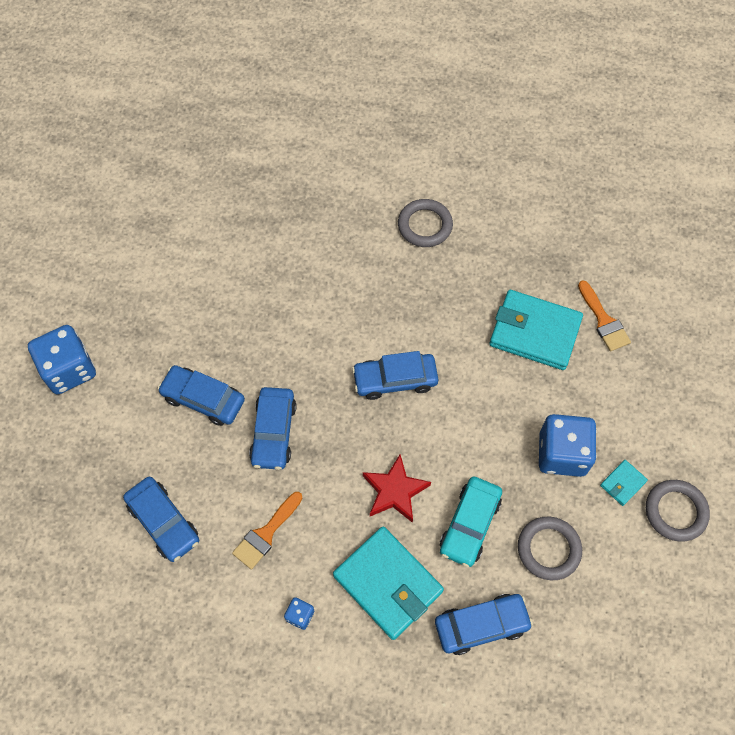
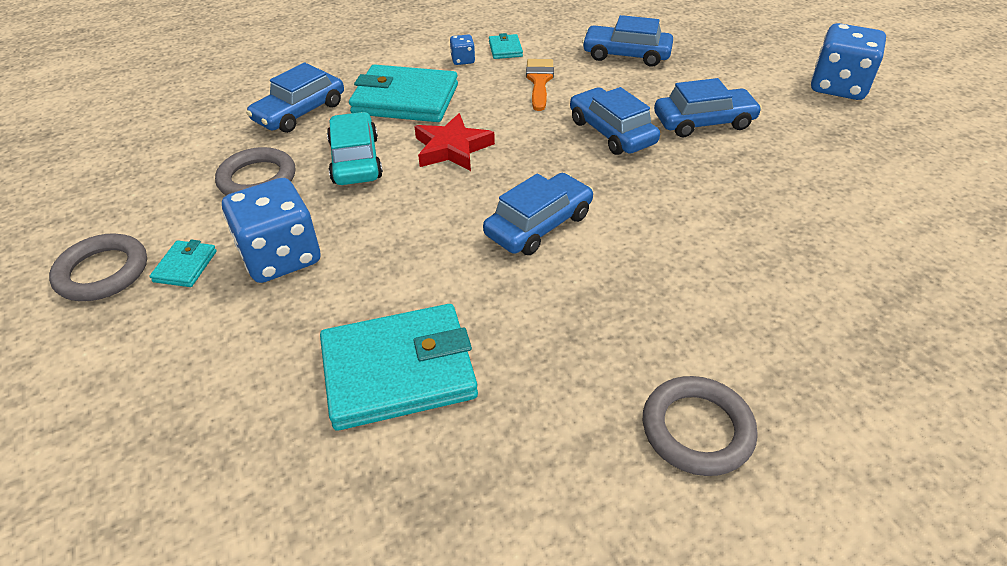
camera: 145 degrees right, 20 degrees down
(250, 608) = (505, 49): none -> turquoise wallet
(603, 320) = (292, 452): orange brush -> none

